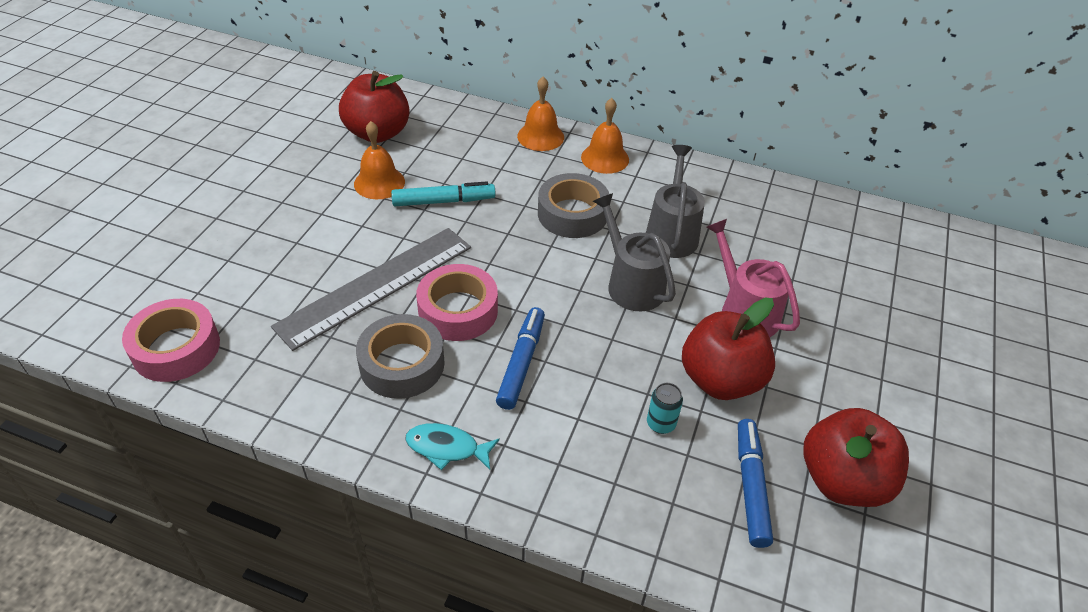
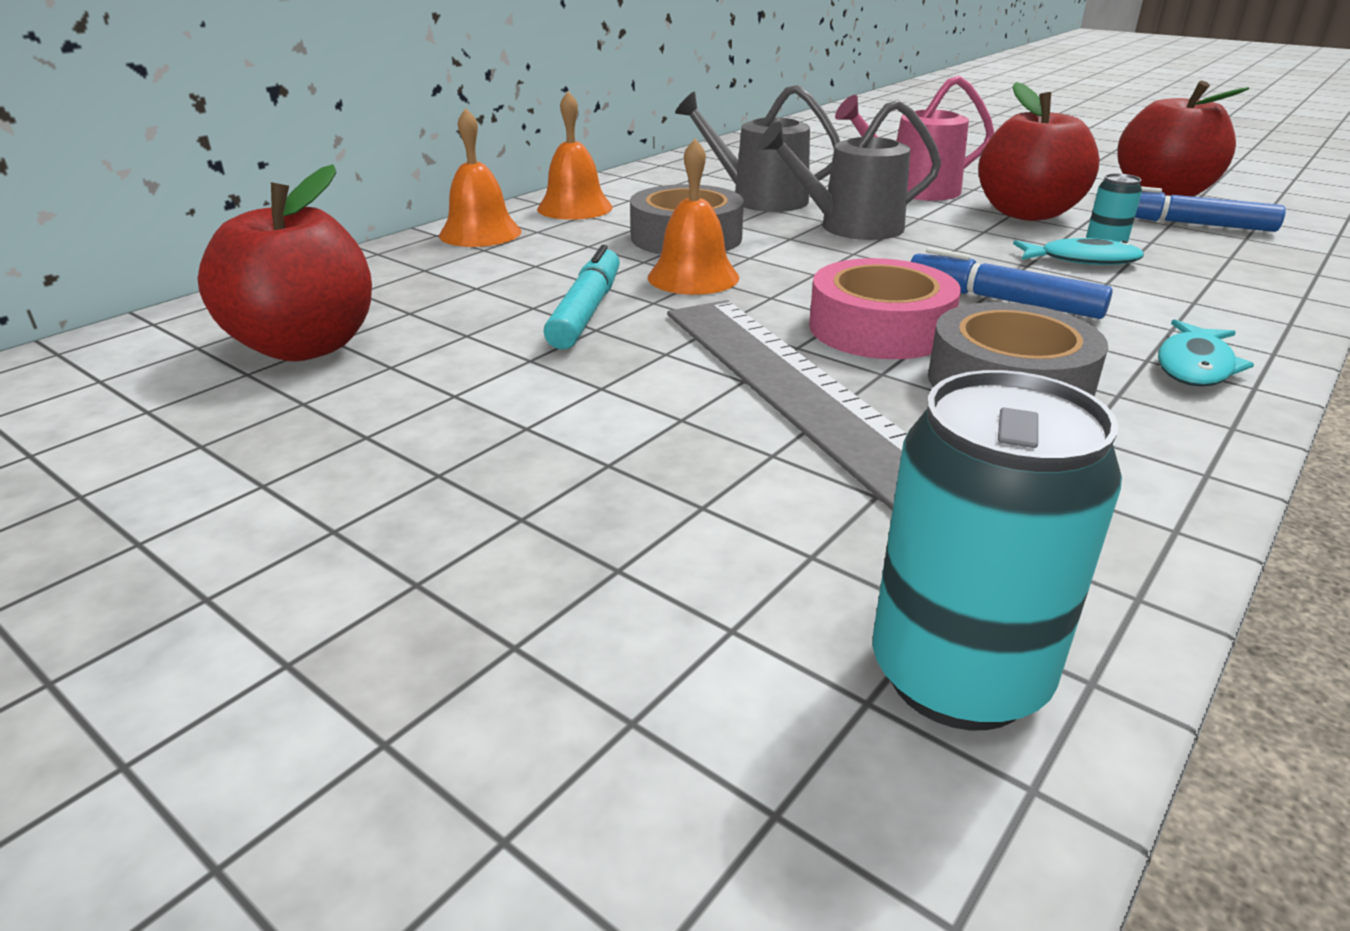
camera: 70 degrees left, 15 degrees down
(176, 348) = (958, 676): pink tape -> turquoise can
(379, 183) = (477, 359): orange bell -> orange bell (693, 277)
(619, 407) = (1081, 260): none -> turquoise fish

